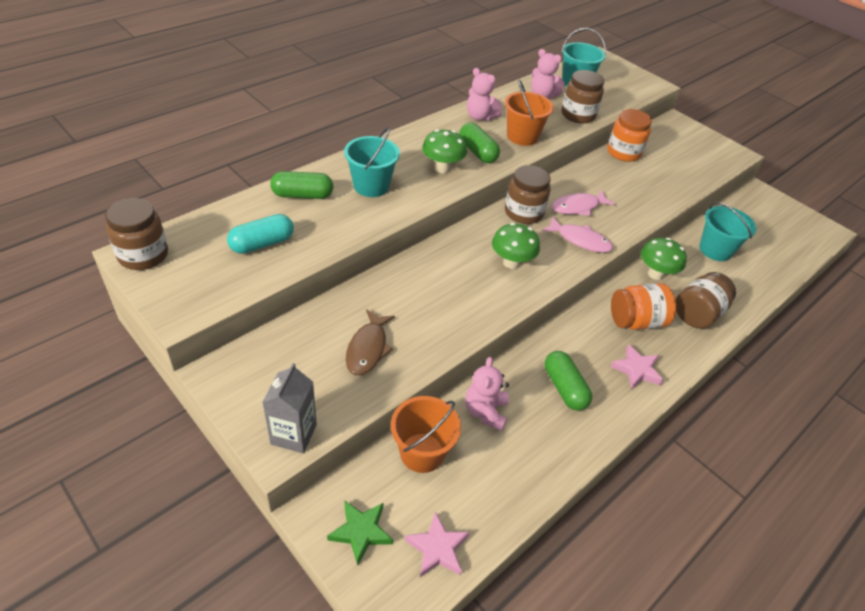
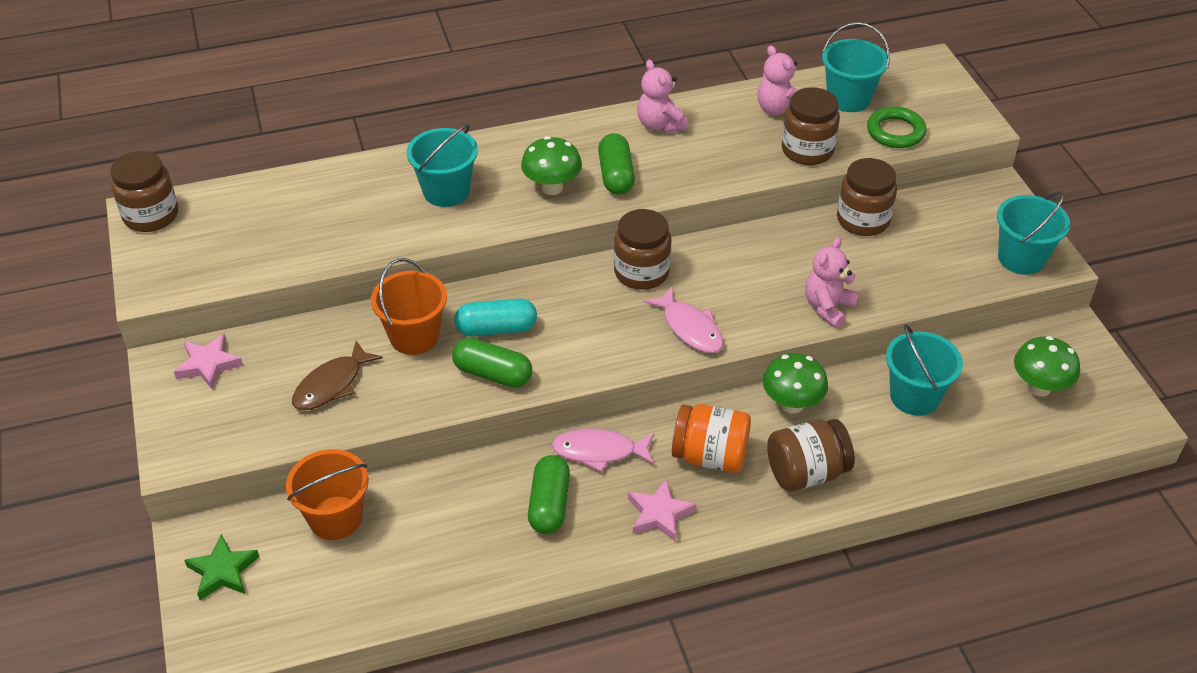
camera: 30 degrees right, 0 degrees up
(262, 244) = (277, 233): turquoise capsule -> turquoise capsule (496, 329)
(293, 434) = (200, 448): grey carton -> none
(302, 195) = (358, 184): green capsule -> green capsule (493, 374)
(437, 548) = (286, 615): pink star -> pink star (208, 364)
(485, 411) = (435, 499): pink teddy bear -> pink teddy bear (828, 307)
(511, 263) = (573, 333): green mushroom -> green mushroom (1039, 387)
(522, 136) = (696, 166): orange bucket -> orange bucket (414, 336)
(578, 207) = (724, 283): pink fish -> pink fish (599, 451)
(616, 96) = (895, 132): none -> green ring
(623, 152) = (863, 220): orange jar -> brown jar
(720, 155) = (1021, 258): none -> turquoise bucket

